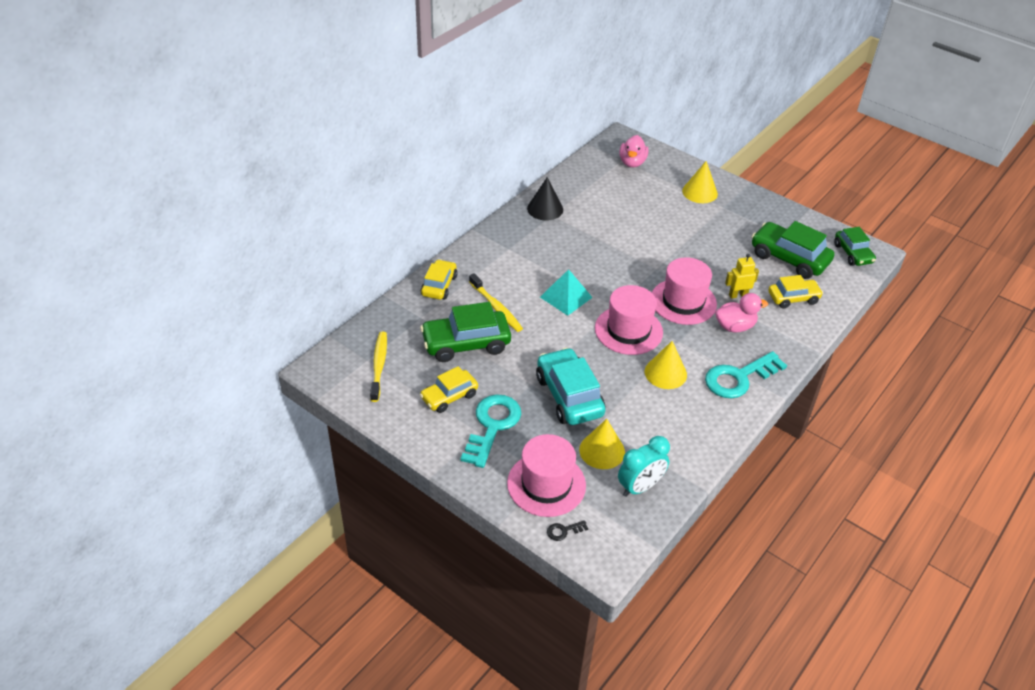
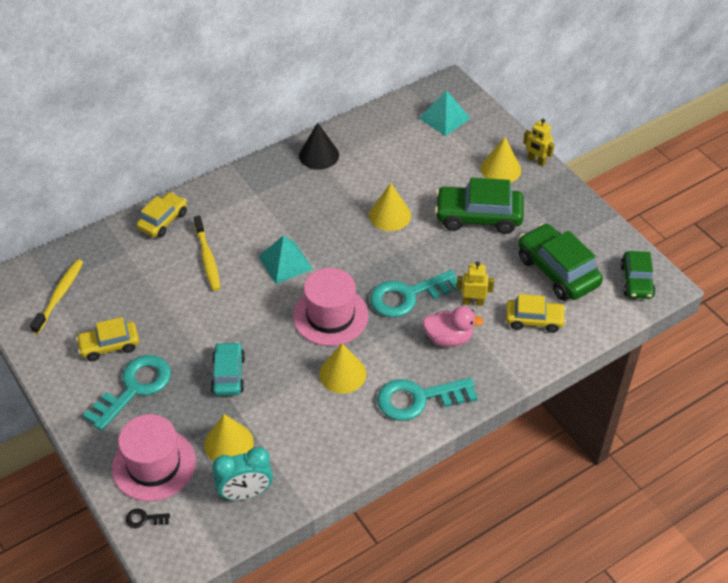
camera: 20 degrees right, 5 degrees up
(466, 343) = (156, 291): green car -> green car (478, 216)
(569, 396) = (228, 375): turquoise car -> turquoise car, size x0.62
(631, 243) = (390, 215): none -> yellow cone
(632, 162) = (444, 118): pink duck -> turquoise pyramid
(683, 301) = (408, 296): pink hat -> turquoise key
(723, 181) = (536, 160): none -> yellow robot

